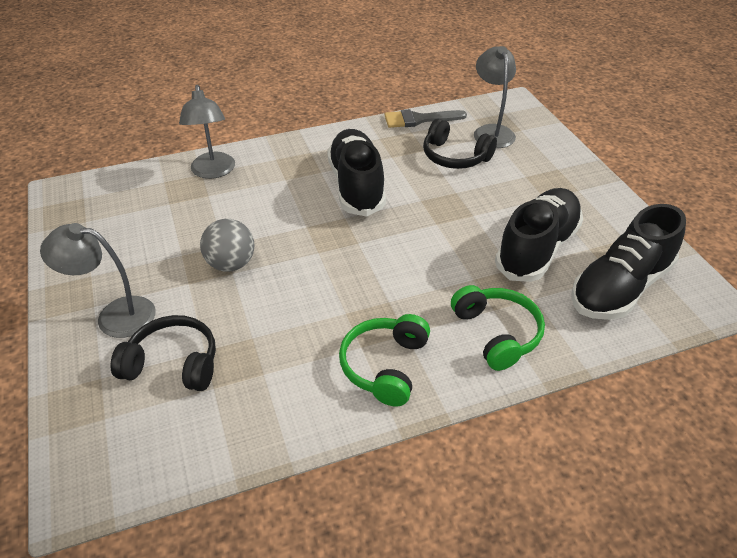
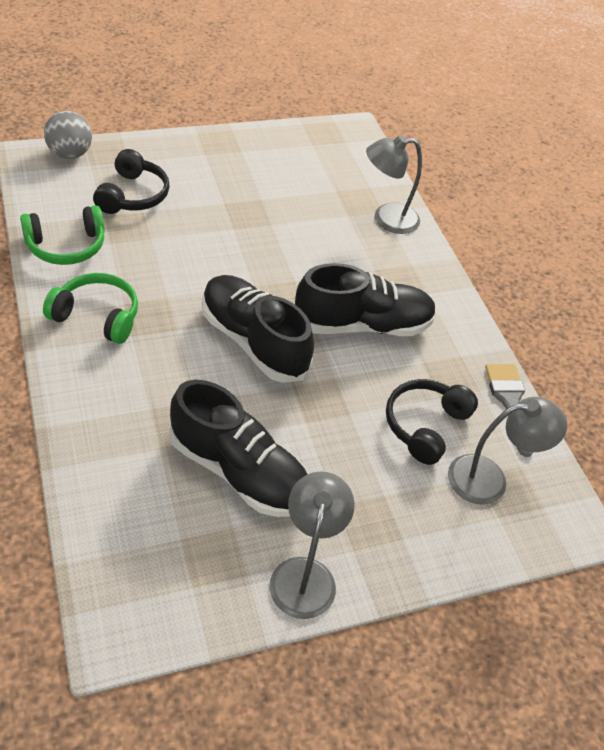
camera: 85 degrees right, 5 degrees up
(115, 315) = (192, 165): grey lamp -> grey lamp (305, 574)
(231, 264) = (244, 228): grey ball -> grey ball (70, 154)
(497, 333) = (116, 405): green headphones -> green headphones (66, 246)
(620, 288) = (160, 538): black shoe -> black shoe (253, 341)

